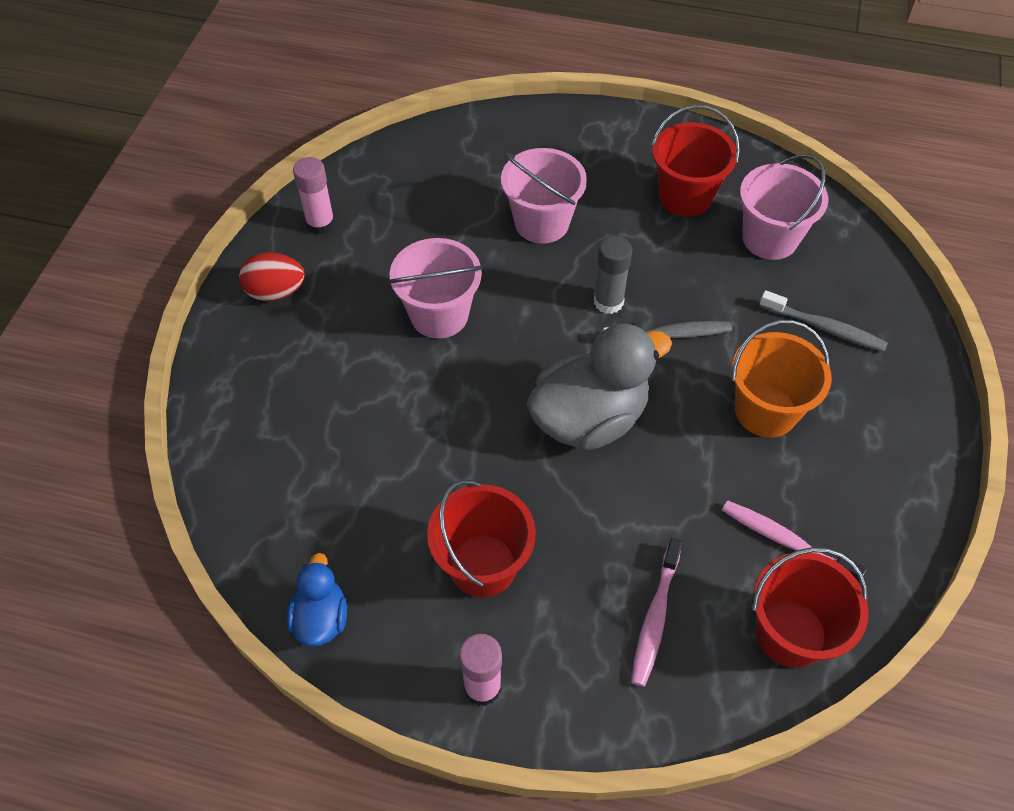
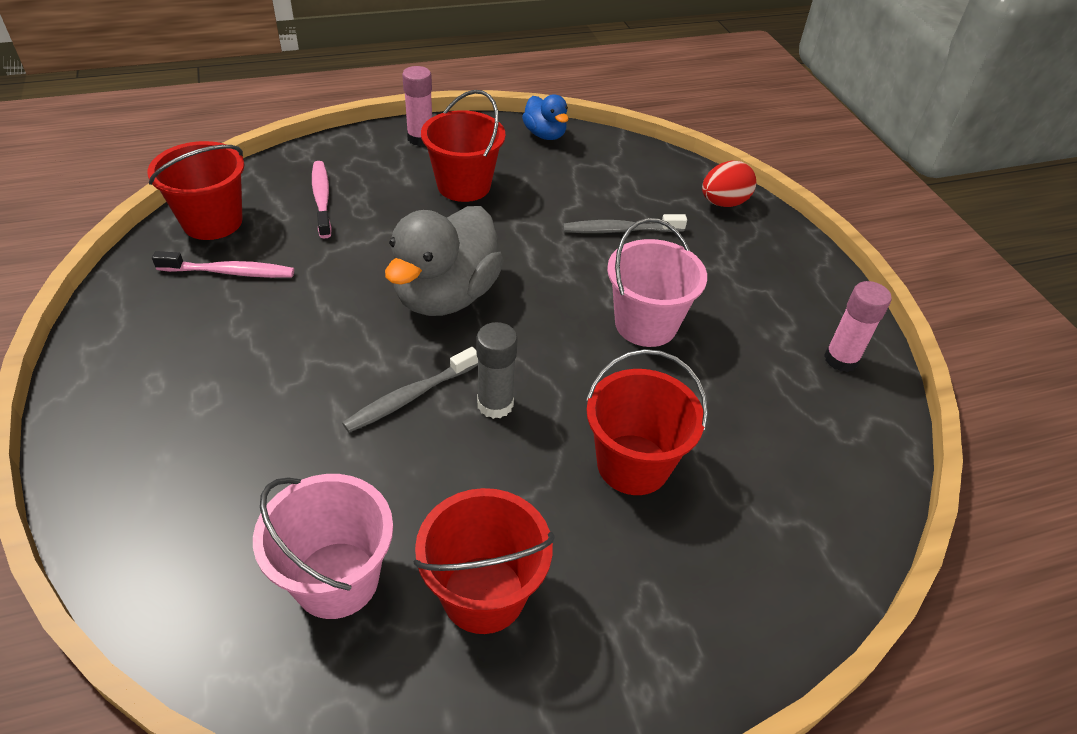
camera: 145 degrees right, 10 degrees down
(276, 292) = (798, 286): red egg -> red egg (723, 203)
(541, 223) = (633, 464): pink bucket -> red bucket
(765, 411) = (277, 363): orange bucket -> none
(825, 328) = (229, 480): grey toothbrush -> grey toothbrush (620, 230)

